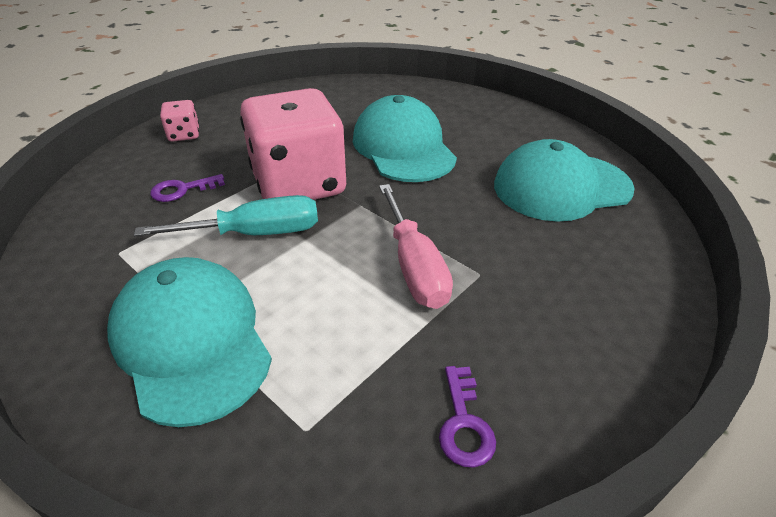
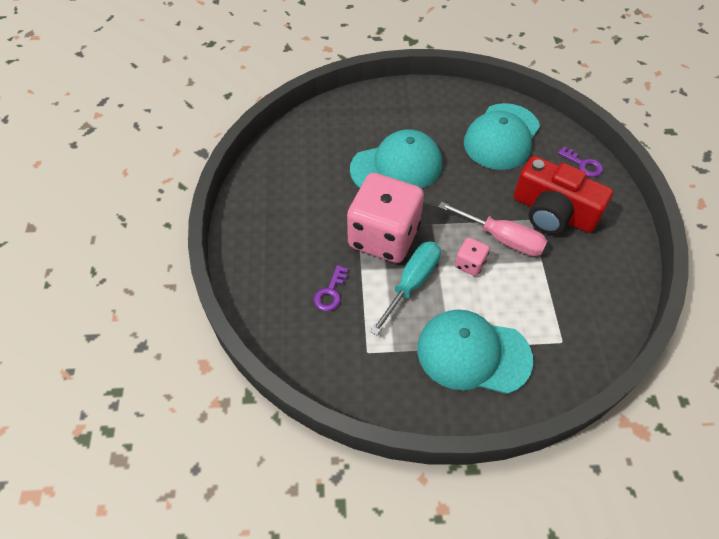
camera: 45 degrees left, 15 degrees up
(184, 135) = (258, 257): pink dice -> pink dice (470, 264)
(403, 147) = (397, 166): turquoise cap -> turquoise cap turned 135 degrees clockwise
(464, 423) = (603, 290): purple key -> purple key (583, 164)
(523, 287) = (553, 212): none -> red camera

